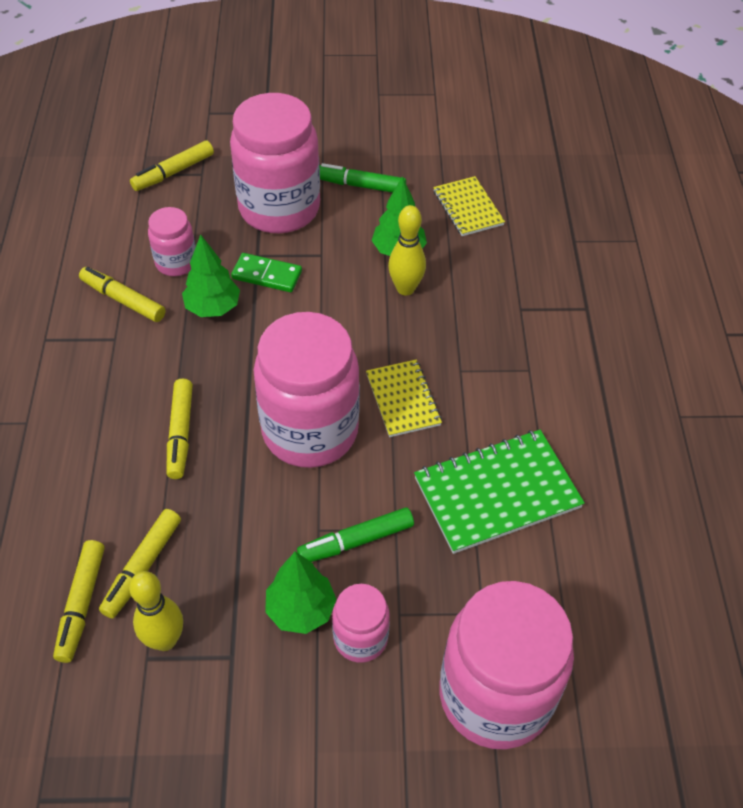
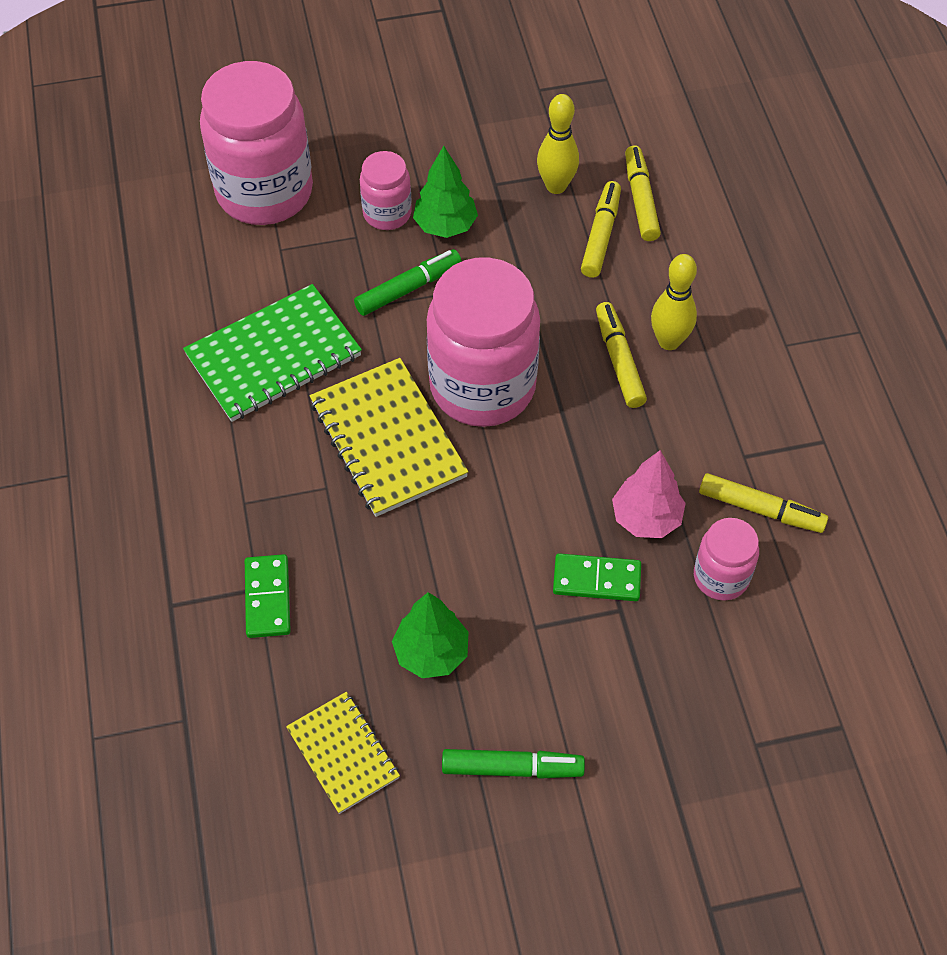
camera: 170 degrees right, 5 degrees up
(173, 172) = (798, 739): yellow marker -> none
(213, 308) = (646, 518): green tree -> pink tree
(279, 208) = (617, 698): pink jar -> none
(403, 399) = (388, 439): yellow notebook -> yellow notebook, size x1.64
(405, 288) = (411, 592): yellow bowling pin -> yellow bowling pin (669, 341)
(513, 301) = (267, 598): none -> green domino

